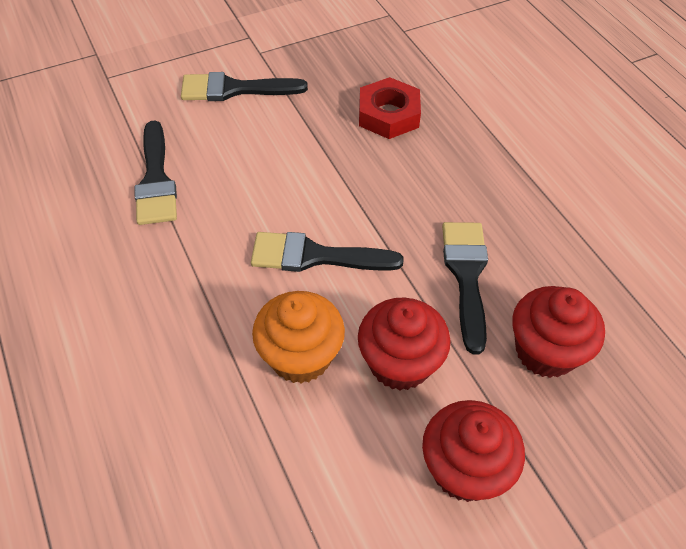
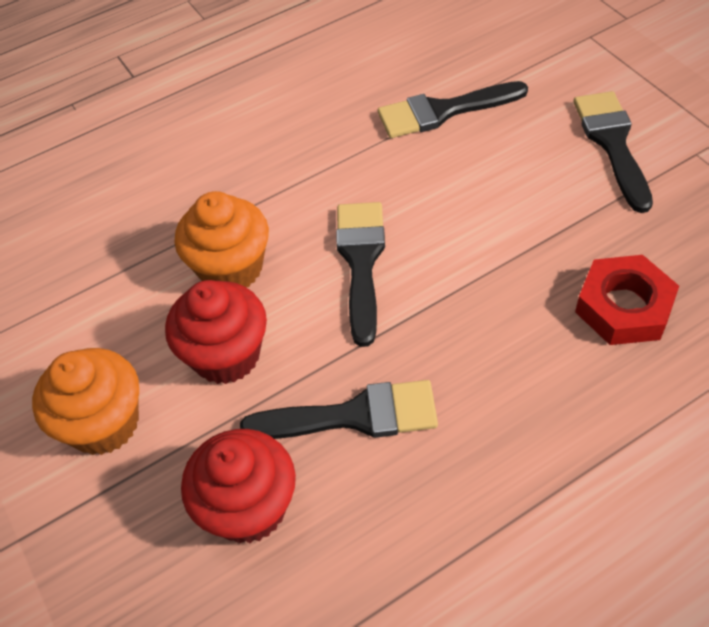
camera: 90 degrees right, 0 degrees up
(464, 469) = (104, 423): red cupcake -> orange cupcake

